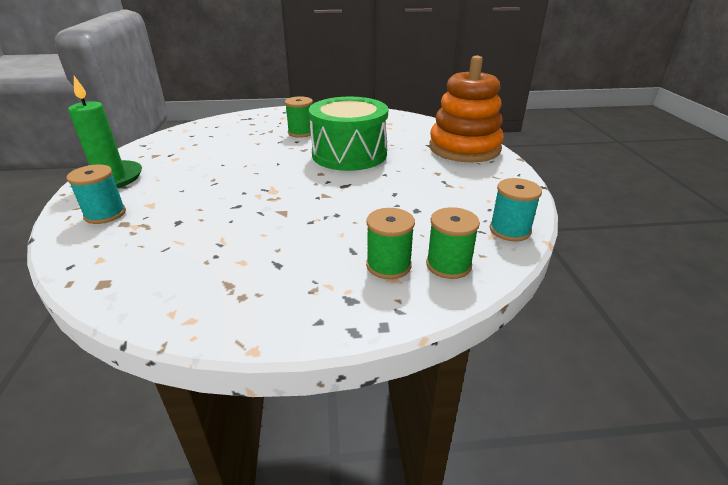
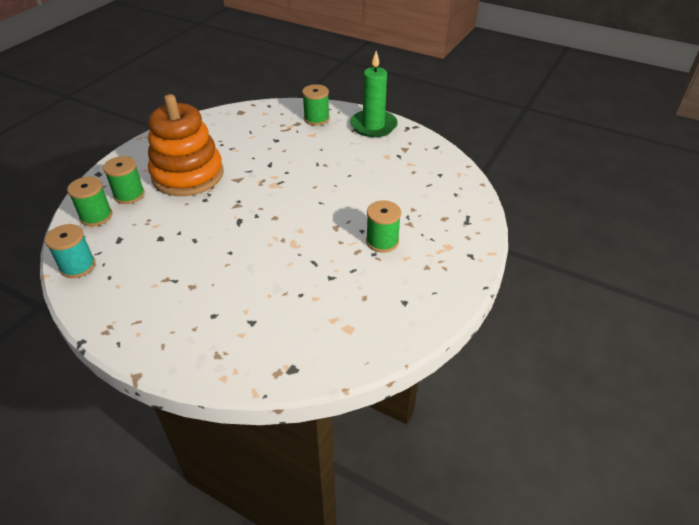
camera: 125 degrees right, 10 degrees up
(105, 214) = (316, 119): turquoise spool -> green spool
(349, 154) = (292, 250): green drum -> none
(464, 148) = (210, 345): orange stacking toy -> orange stacking toy (188, 175)

